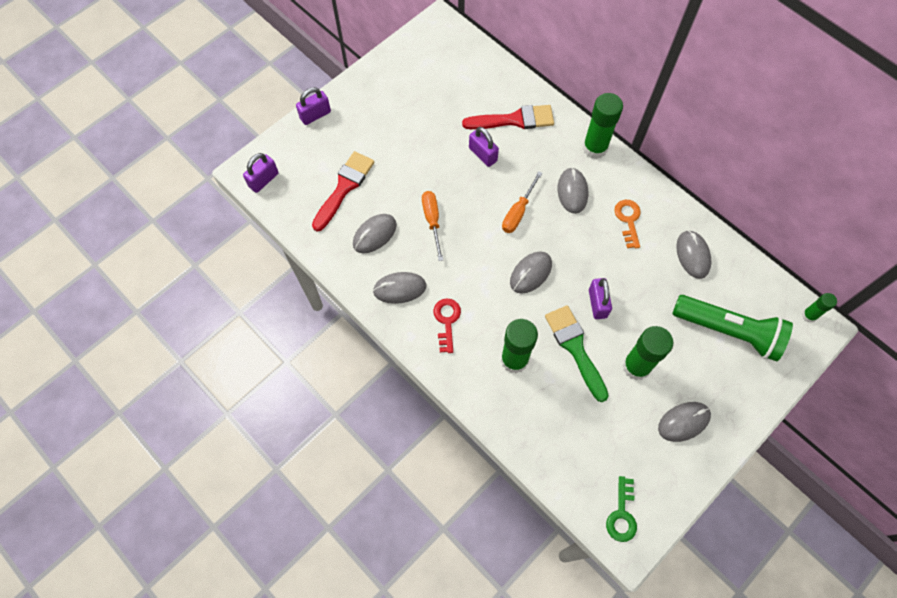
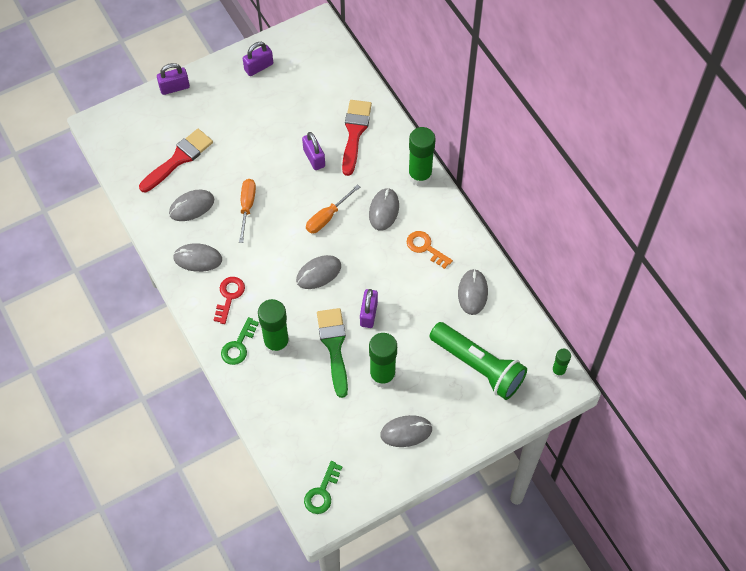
camera: 15 degrees right, 5 degrees down
(263, 180) = (110, 136): purple padlock -> purple padlock (258, 67)
(475, 373) = (238, 346): none -> green key
(514, 120) = (355, 133): red brush -> red brush turned 90 degrees counterclockwise
(628, 220) = (425, 248): orange key -> orange key turned 60 degrees counterclockwise

